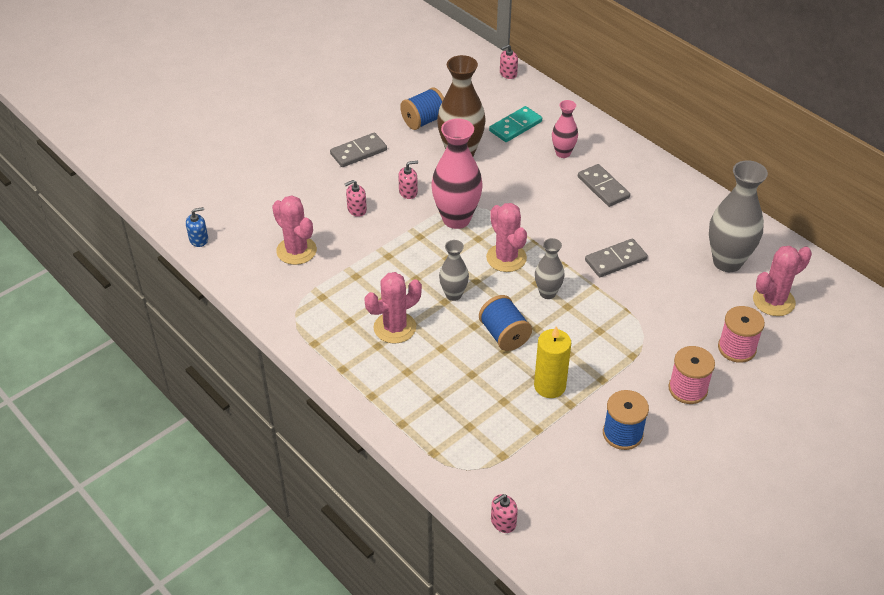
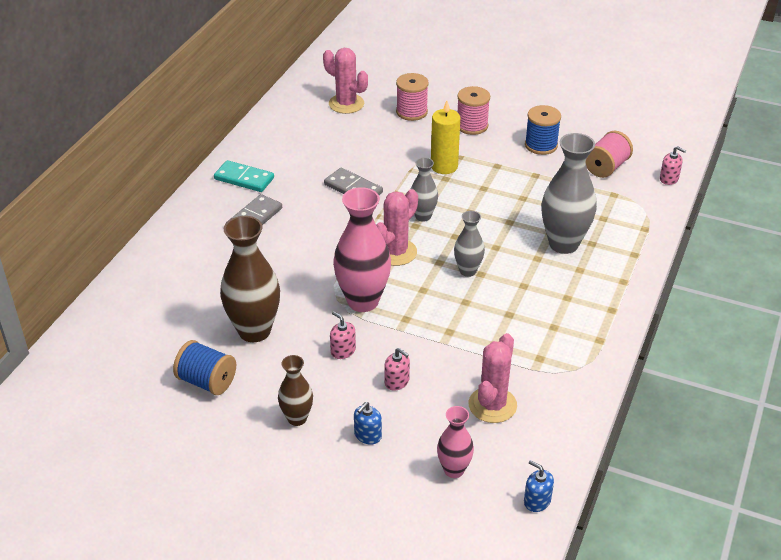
camera: 115 degrees left, 5 degrees down
(318, 180) = (367, 435): none -> blue soap dispenser
(358, 152) = (297, 418): grey domino -> brown vase
(395, 328) = (537, 294): pink cactus -> none
(504, 335) = (492, 227): blue spool -> none
(508, 73) = (77, 338): pink soap dispenser -> none
(515, 126) = (182, 303): turquoise domino -> turquoise domino (244, 178)
(549, 386) = (526, 189): yellow candle -> yellow candle (444, 166)
(553, 473) = (606, 167): none -> pink spool
(563, 153) = (213, 257): pink vase -> pink vase (454, 470)
(727, 262) = (314, 132): grey vase -> grey vase (563, 244)

